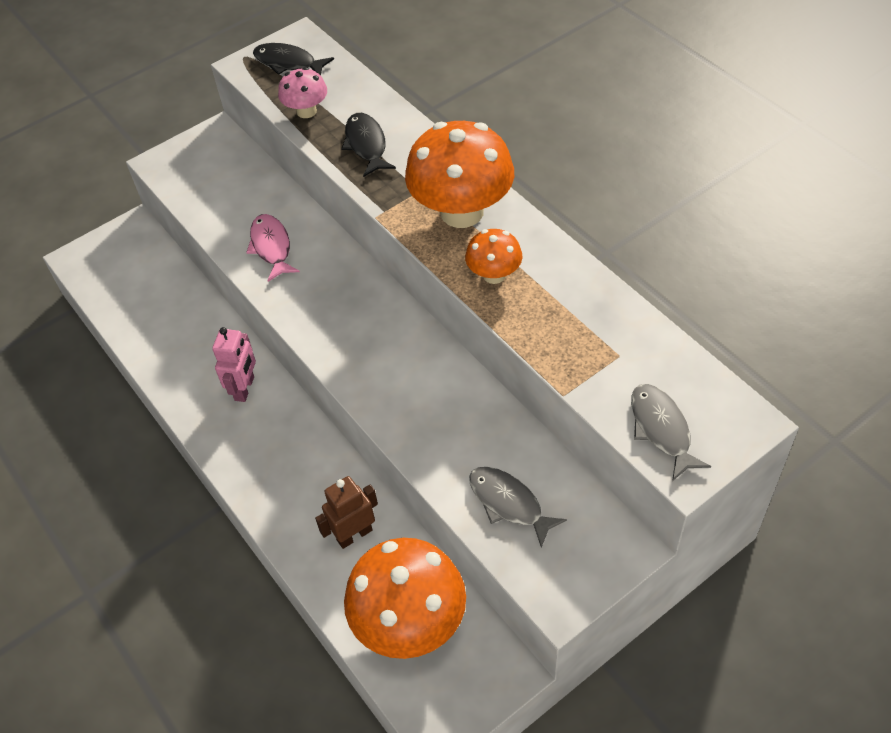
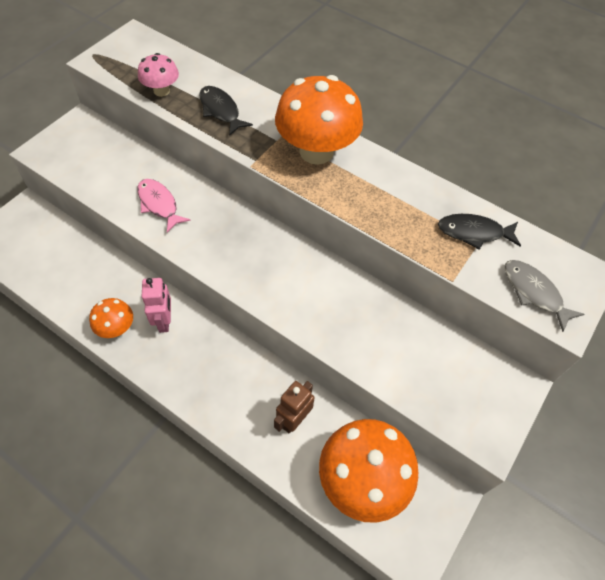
camera: 25 degrees left, 5 degrees up
(288, 63) = (132, 55): black fish -> black fish (474, 232)
(494, 275) = (361, 196): orange mushroom -> orange mushroom (116, 328)
(509, 503) = (421, 372): grey fish -> none

